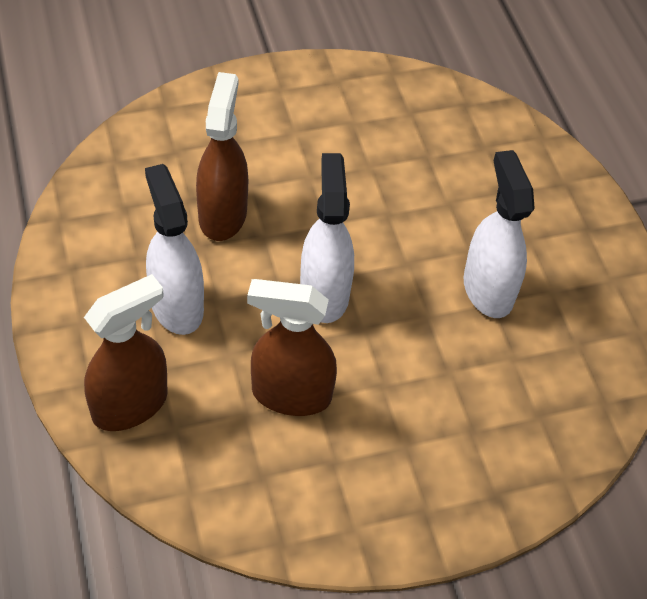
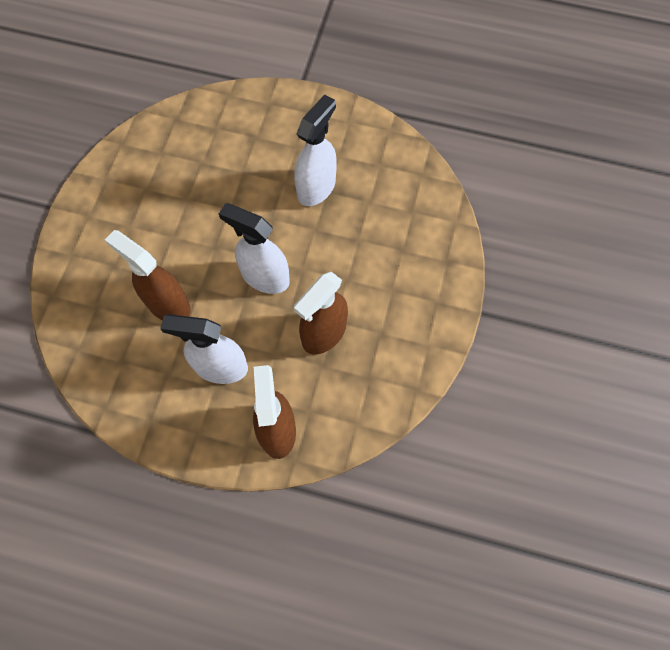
camera: 55 degrees left, 15 degrees up
(488, 289) = (316, 187): white spray bottle -> white spray bottle turned 105 degrees clockwise

